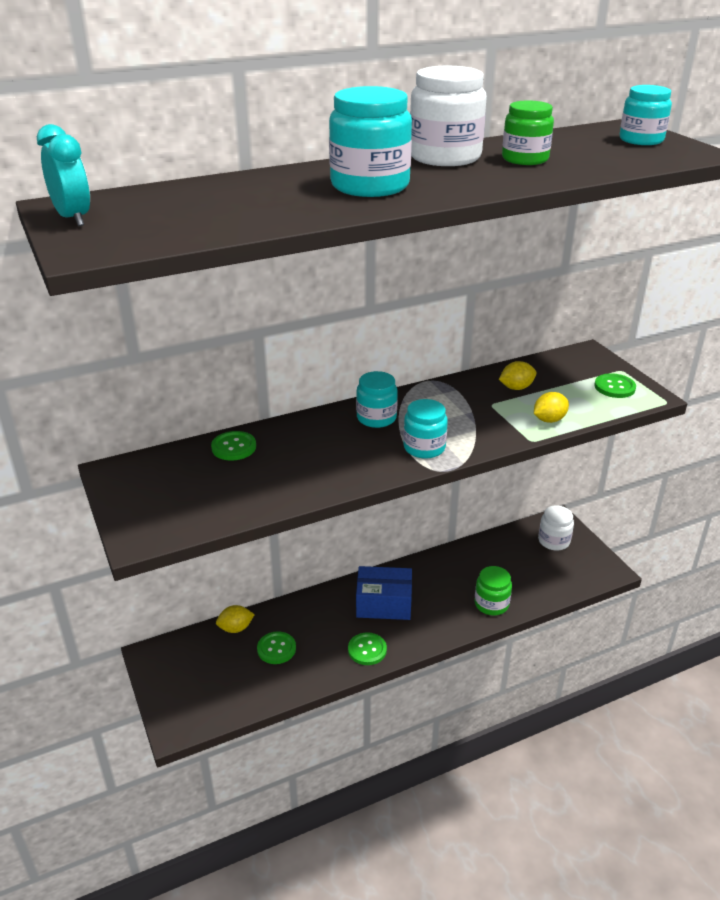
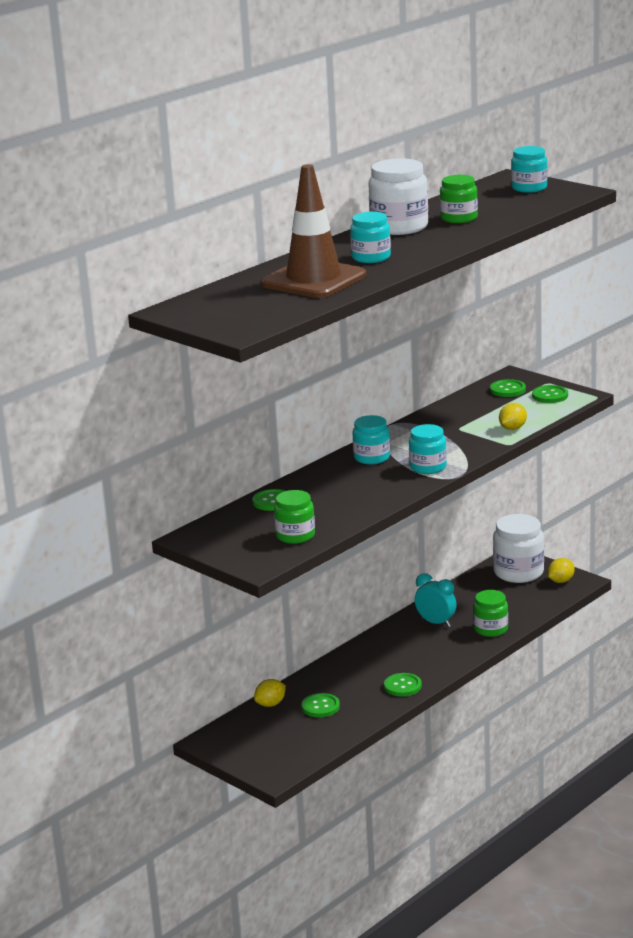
camera: 20 degrees left, 10 degrees down
(73, 218) = (195, 316): turquoise clock -> turquoise clock (436, 623)
(214, 504) = (295, 536): none -> green jar
(269, 200) = (314, 280): none -> brown traffic cone
(370, 186) = (371, 257): turquoise jar -> turquoise jar, size x0.64
(384, 604) = (394, 653): blue box -> none
(516, 388) = (470, 413): yellow lemon -> yellow lemon (561, 581)
(554, 541) = (518, 572): white jar -> white jar, size x1.55
(573, 368) = (507, 390): none -> green button

